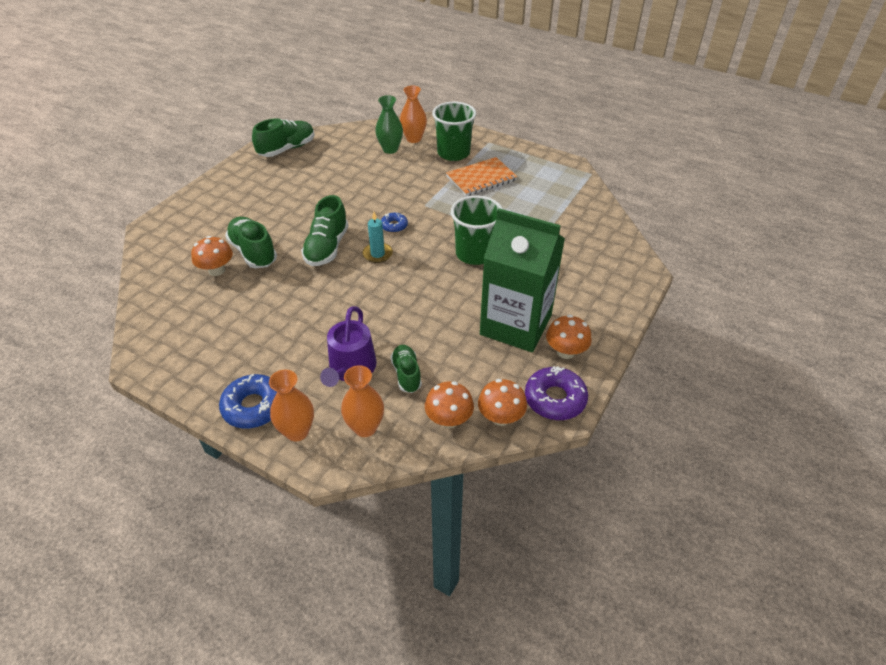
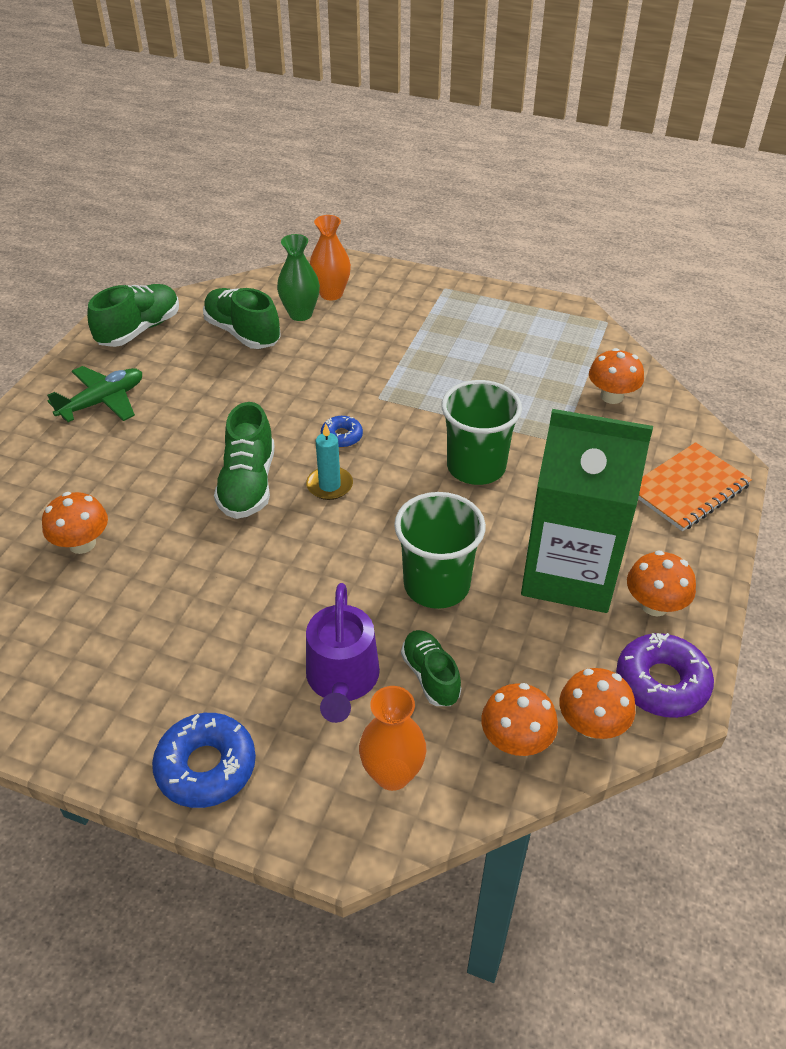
camera: 10 degrees left, 0 degrees up
(252, 189) = (103, 402): none -> green plane
(253, 252) = (133, 506): green shoe -> green shoe (242, 333)
(297, 431) = (288, 798): orange vase -> none
(453, 153) = (397, 310): green cup -> green cup (436, 585)
(481, 178) = (450, 346): orange notebook -> orange notebook (688, 489)
(579, 220) = (611, 396): none -> orange mushroom

